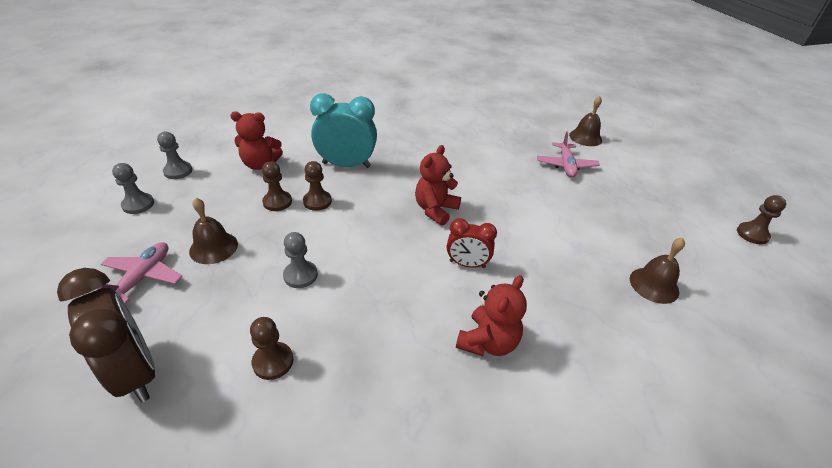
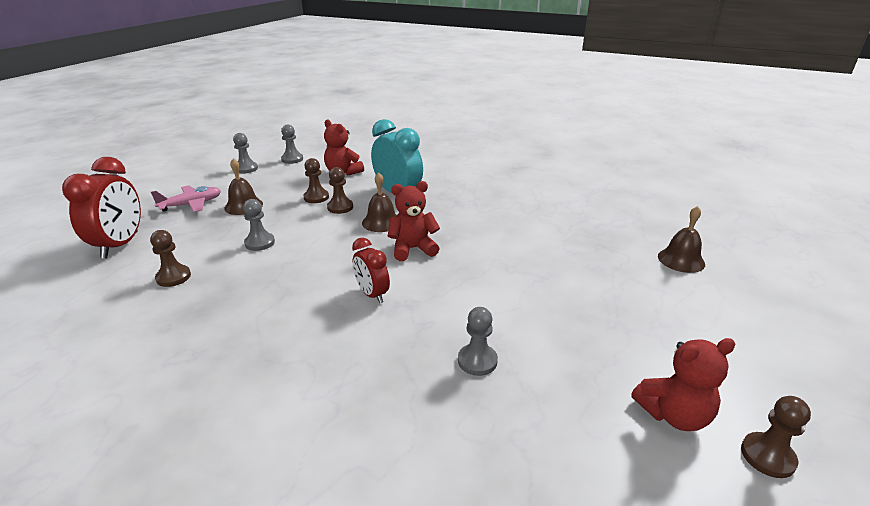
camera: 45 degrees right, 10 degrees down
(136, 372) = (120, 245): brown clock -> red clock
(488, 342) = (297, 348): red teddy bear -> red teddy bear (674, 415)
(566, 165) = (606, 272): pink plane -> none
(594, 269) = (477, 361): none -> grey pawn
(654, 285) = (518, 410): brown bell -> brown bell (381, 222)

